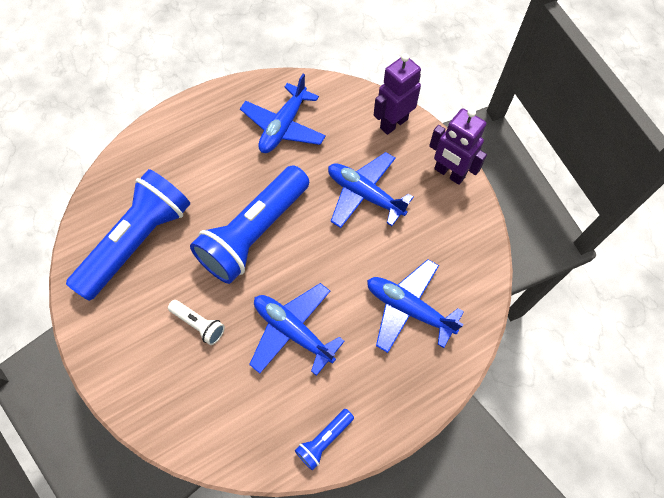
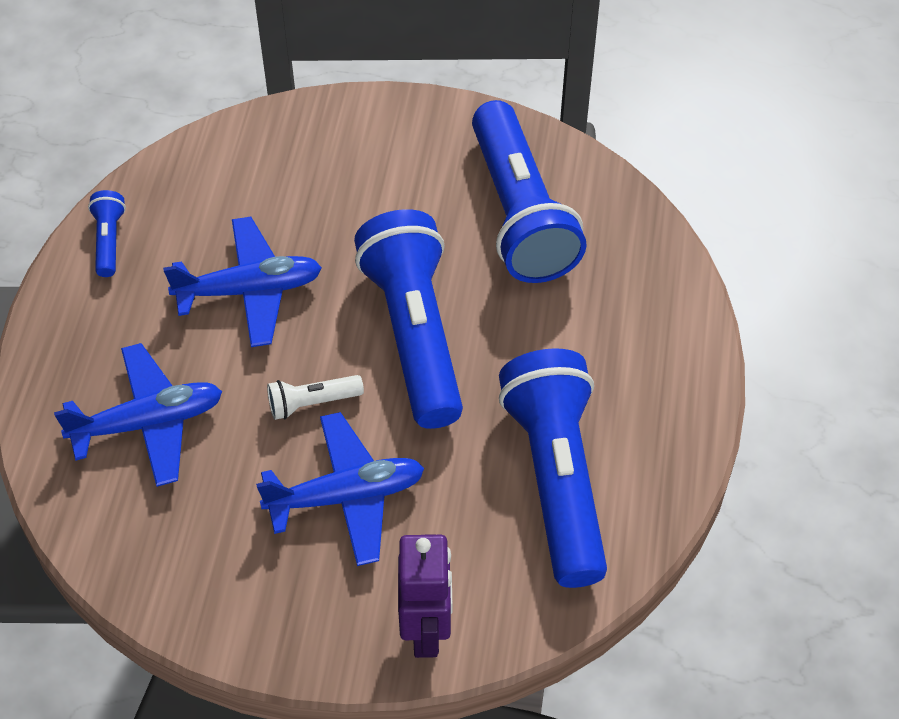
camera: 130 degrees right, 10 degrees down
(199, 324) = (351, 212): white flashlight -> white flashlight (312, 403)
(283, 126) = (555, 479): blue plane -> blue flashlight
(449, 173) = (271, 633): purple robot -> none

